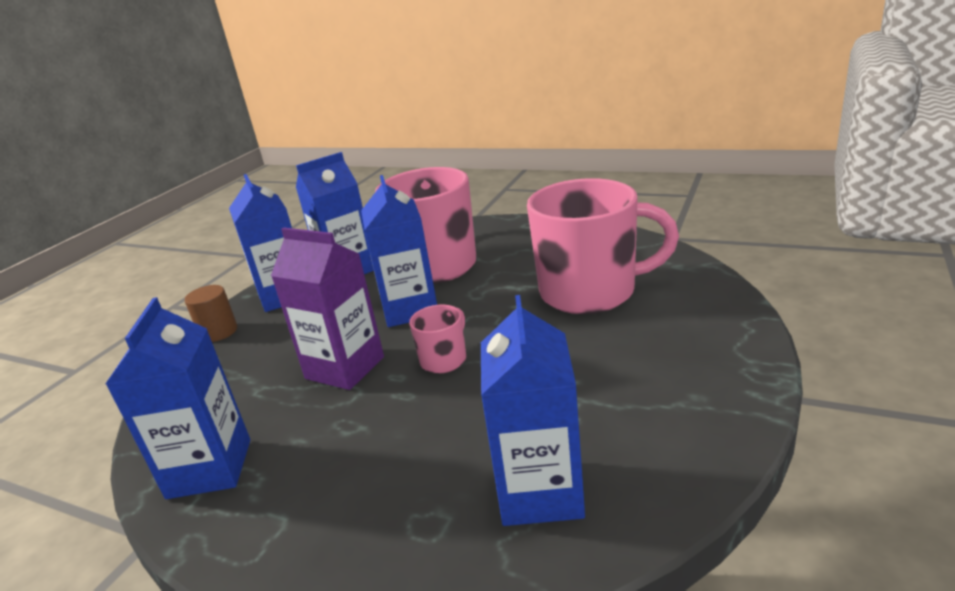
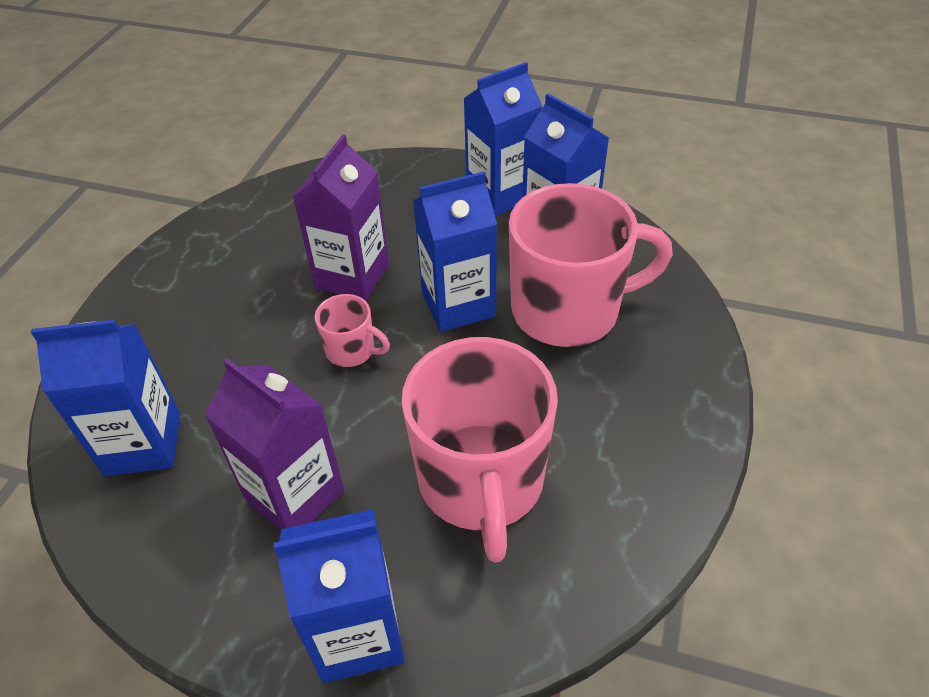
camera: 80 degrees right, 20 degrees up
(210, 468) = (233, 230): blue carton -> blue carton (358, 633)
(218, 332) = (432, 169): brown cylinder -> none
(605, 375) = (295, 495): none -> purple carton

